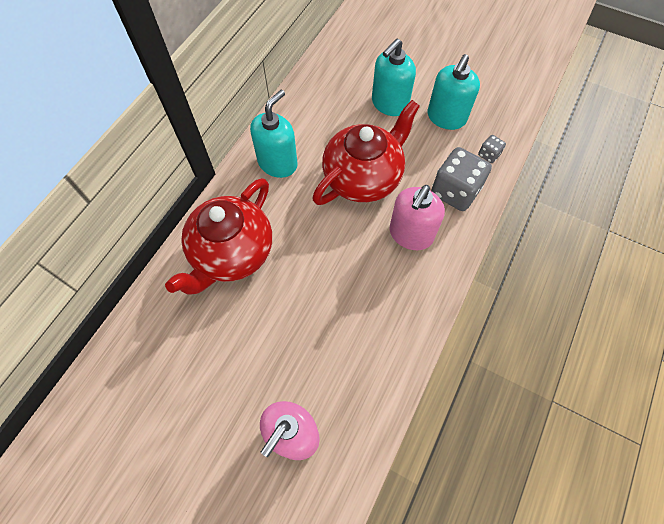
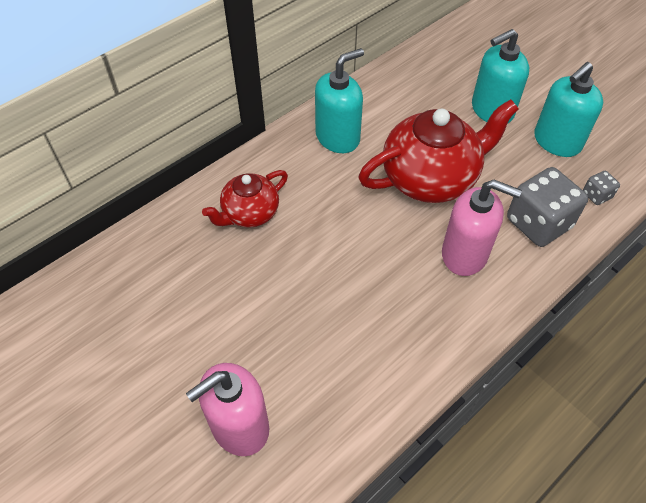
camera: 20 degrees right, 10 degrees down
(232, 253) = (250, 213): red teapot -> red teapot, size x0.58
(410, 234) = (465, 254): pink soap dispenser -> pink soap dispenser turned 120 degrees counterclockwise

